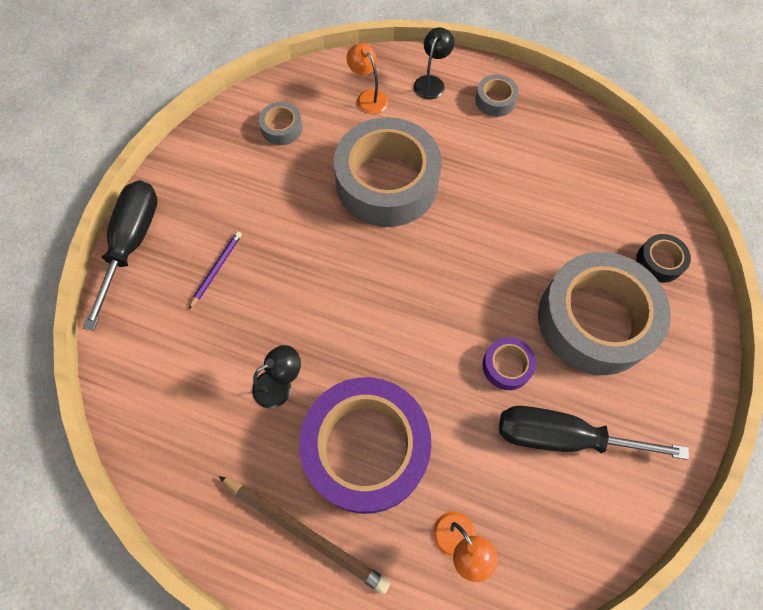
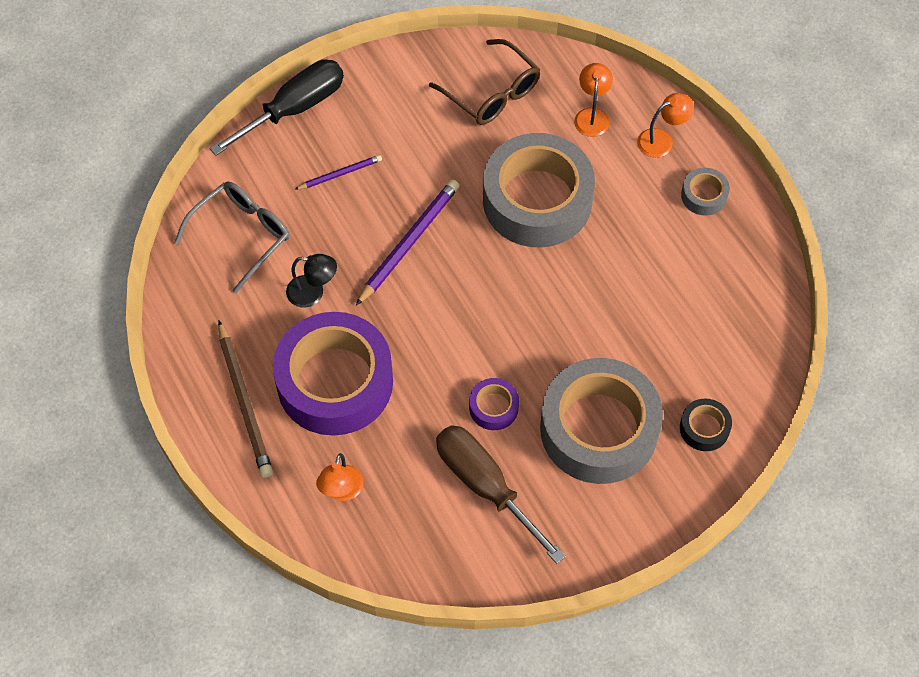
camera: 40 degrees right, 5 degrees down
(175, 382) = (241, 235): none -> grey glasses
(282, 128) = (492, 93): grey tape -> brown glasses
(321, 284) = (409, 242): none -> purple pencil
(431, 82) = (662, 140): black lamp -> orange lamp
(562, 436) = (485, 486): black screwdriver -> brown screwdriver

